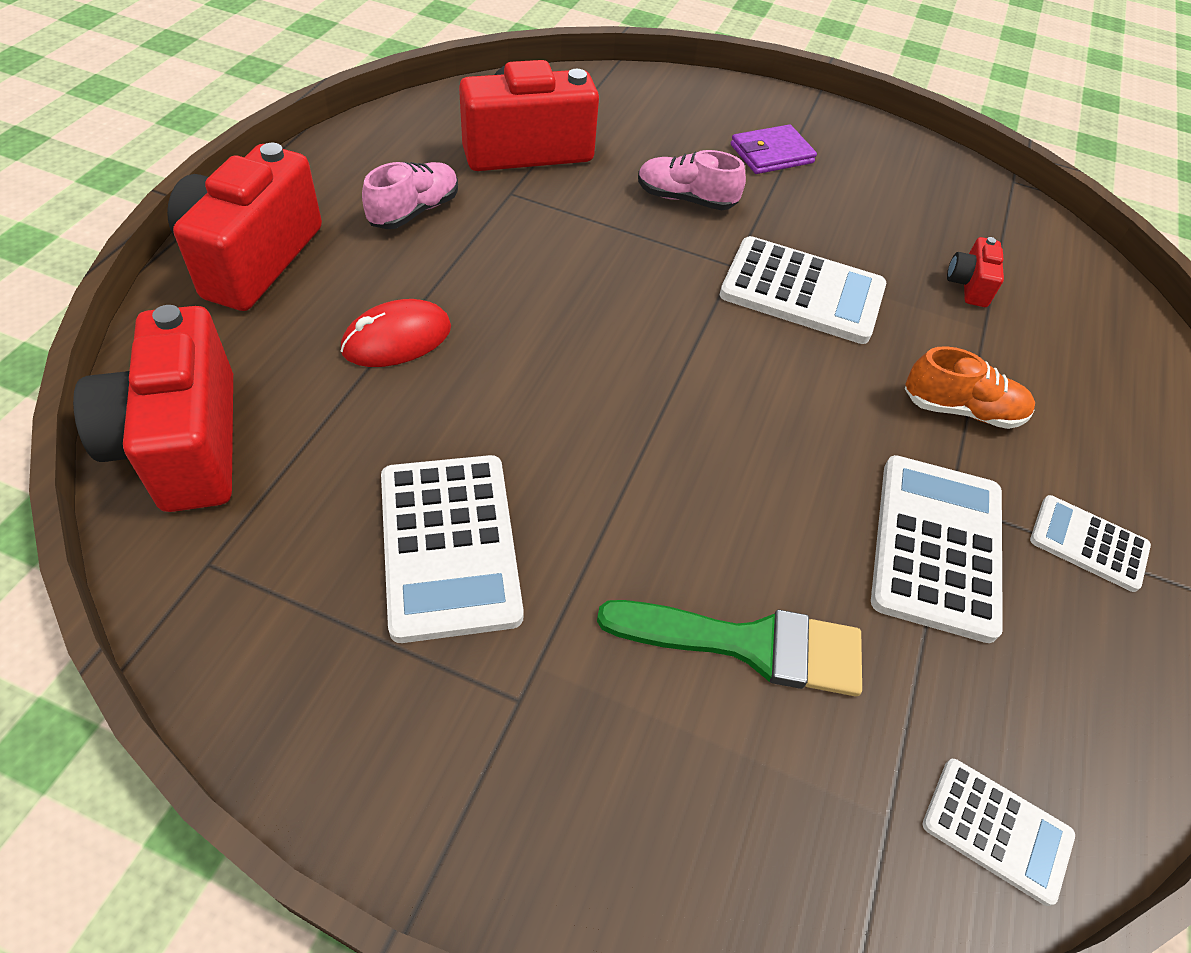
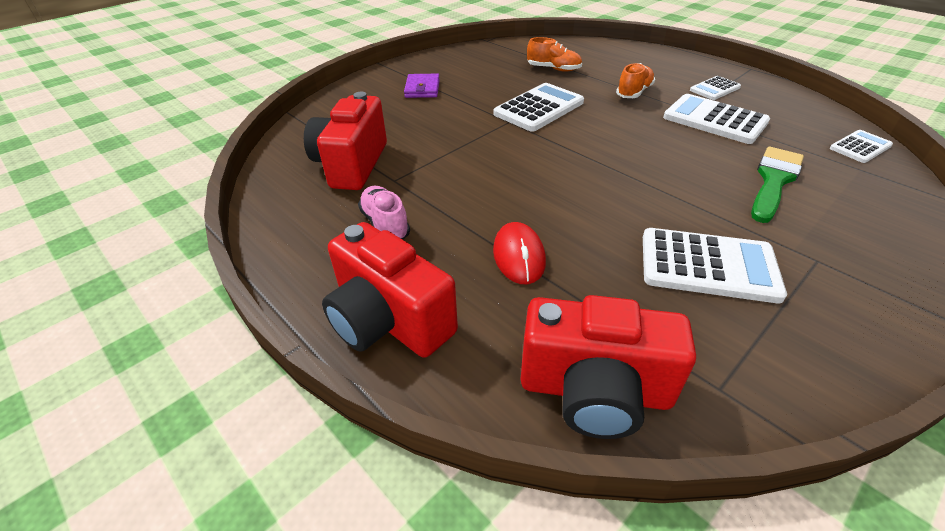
camera: 60 degrees left, 10 degrees down
(685, 199) = (443, 122): pink shoe -> none
(969, 285) = (553, 69): red camera -> orange shoe

